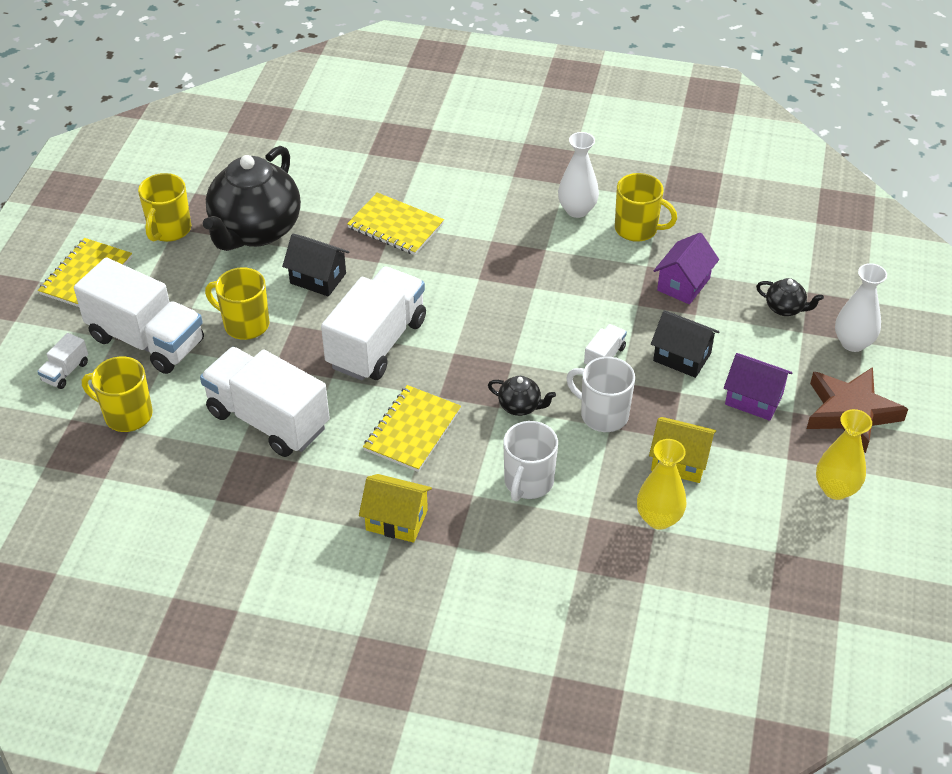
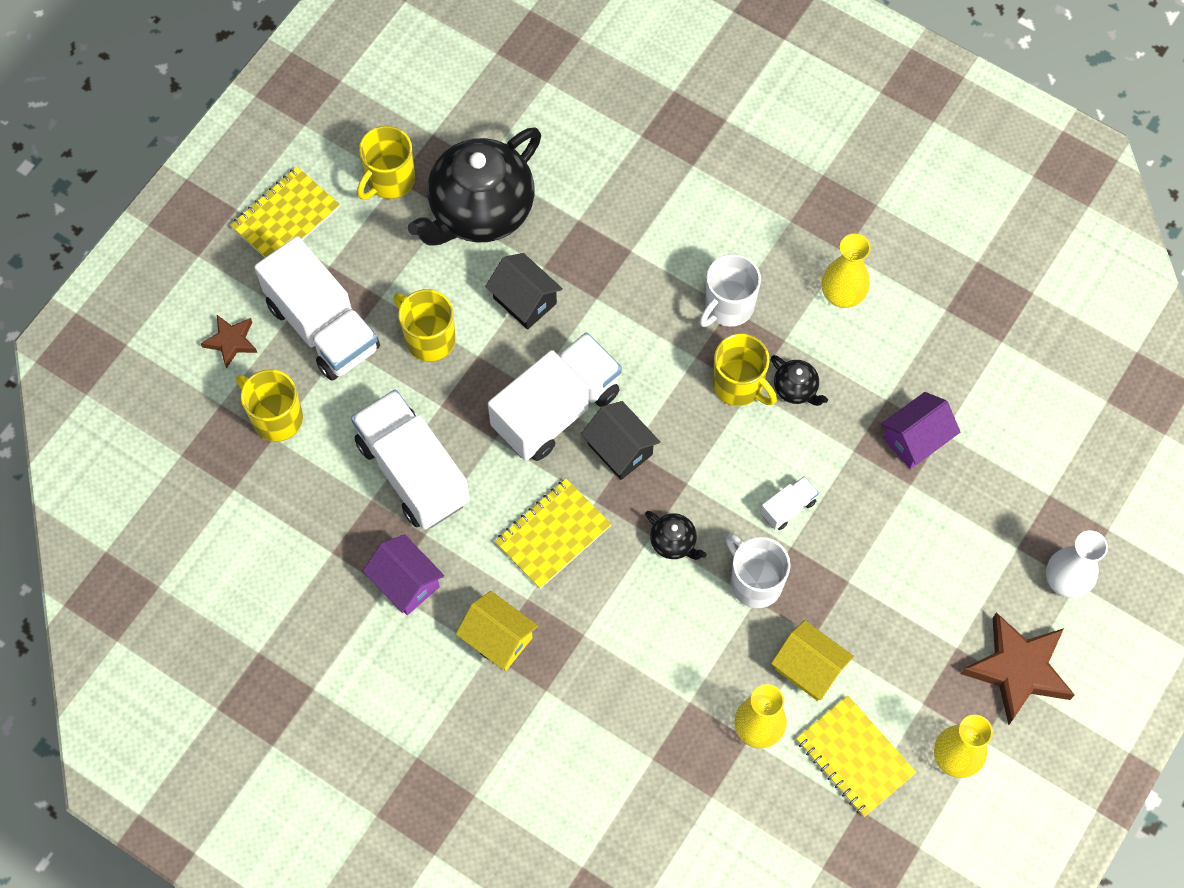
camera: 20 degrees right, 20 degrees up
(65, 372) = (231, 341): white truck -> brown star
(395, 226) = (633, 253): yellow notebook -> yellow notebook (855, 757)
(528, 482) = (644, 639): white mug -> white mug (728, 307)
(577, 210) = (842, 295): white vase -> yellow vase
(637, 229) = (898, 344): yellow mug -> yellow mug (739, 385)
(682, 357) = (870, 537): black house -> black house (620, 449)
(754, 399) = (922, 617): purple house -> purple house (406, 583)
(785, 308) = (1013, 510): black teapot -> black teapot (796, 389)

